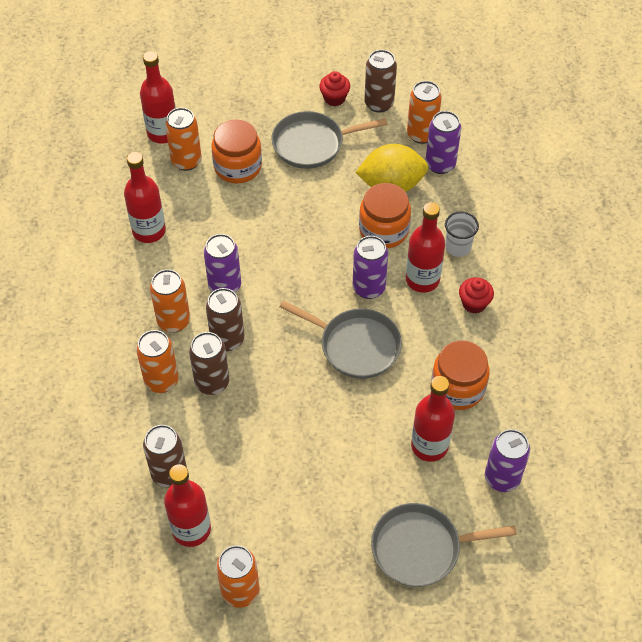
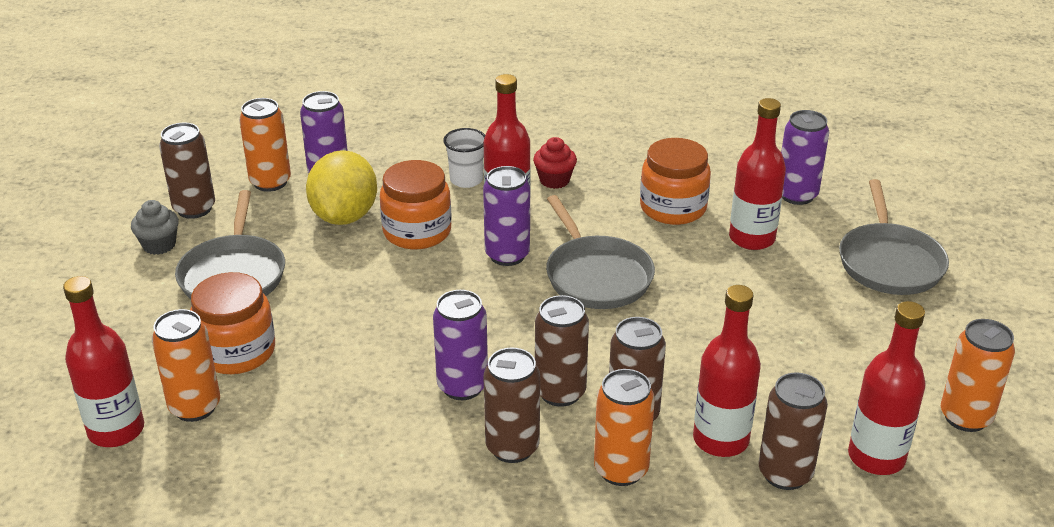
camera: 80 degrees left, 20 degrees down
(149, 231) = (322, 463): red bottle -> red bottle (720, 440)
(174, 321) = (512, 447): orange can -> brown can
(334, 98) = (159, 245): red cupcake -> grey cupcake
(356, 346) = (596, 276): grey pan -> grey pan turned 120 degrees clockwise

